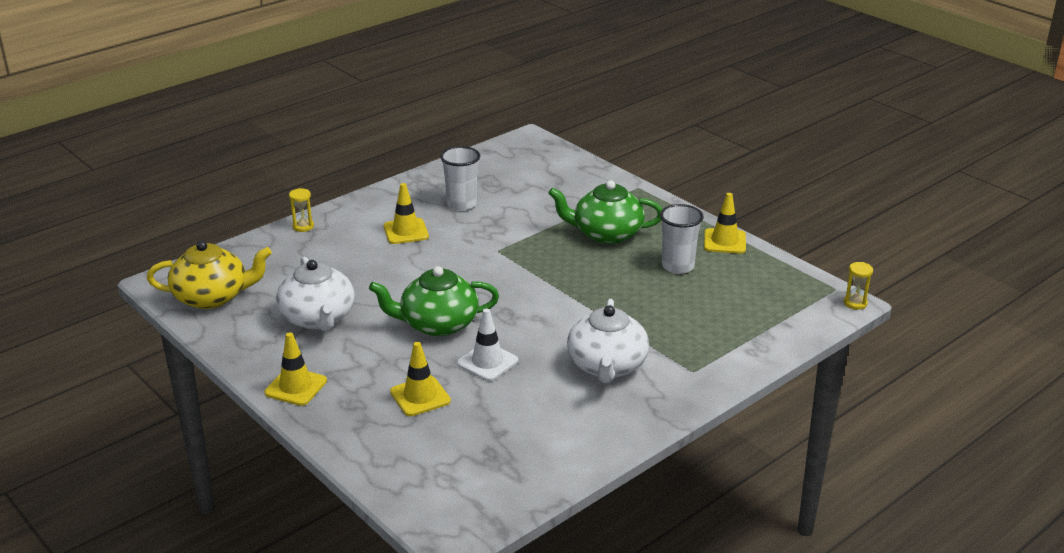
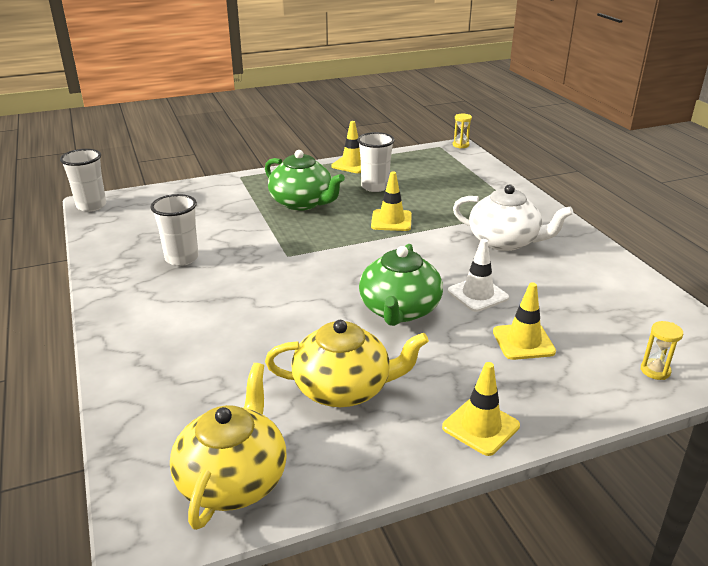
camera: 70 degrees left, 0 degrees up
(303, 226) = (122, 370): yellow hourglass -> yellow hourglass (655, 371)
(318, 318) = (344, 388): white teapot -> yellow teapot
(406, 231) = (205, 299): yellow traffic cone -> yellow traffic cone (391, 221)
(523, 139) = (91, 206): none -> white cup
(606, 234) = (302, 203): green teapot -> green teapot turned 75 degrees counterclockwise

